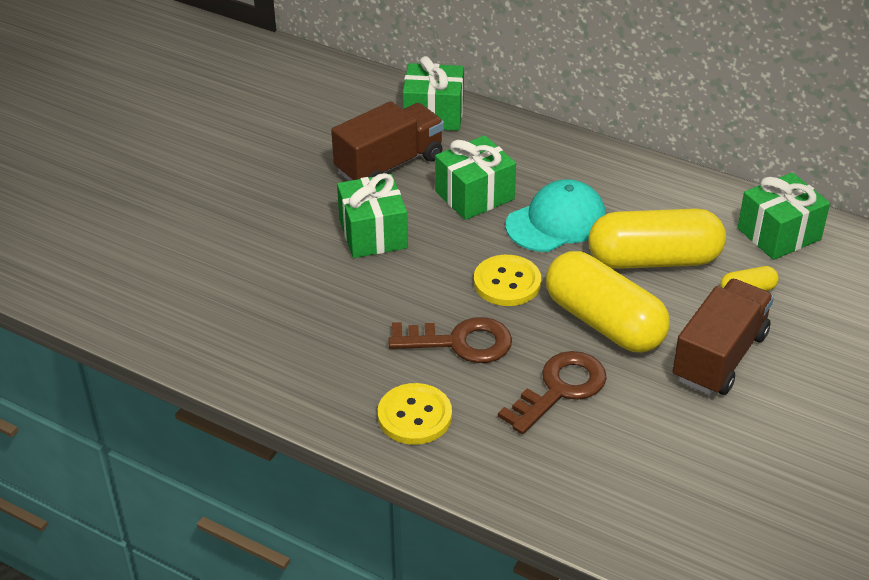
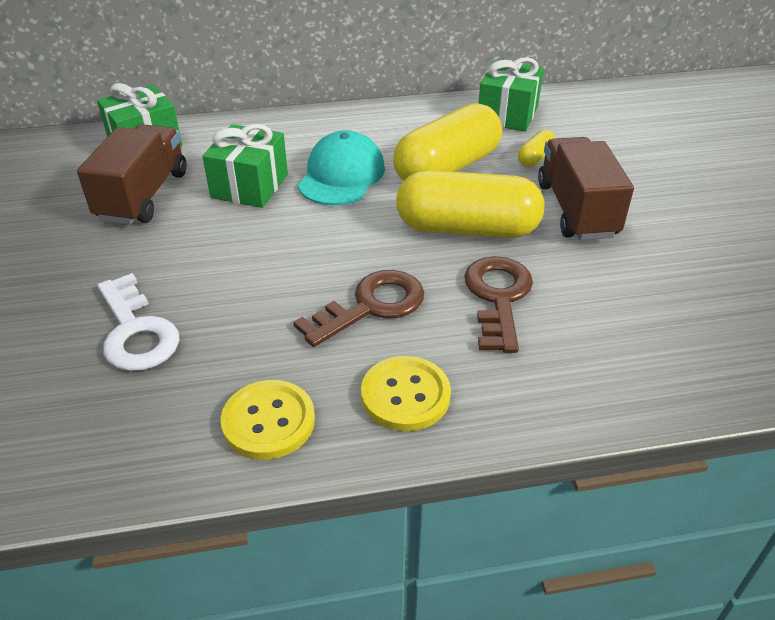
camera: 40 degrees left, 0 degrees up
(292, 273) = (136, 331): none -> white key
(373, 234) = (187, 257): green gift -> none
(507, 282) = (355, 238): yellow button -> yellow button (268, 421)

